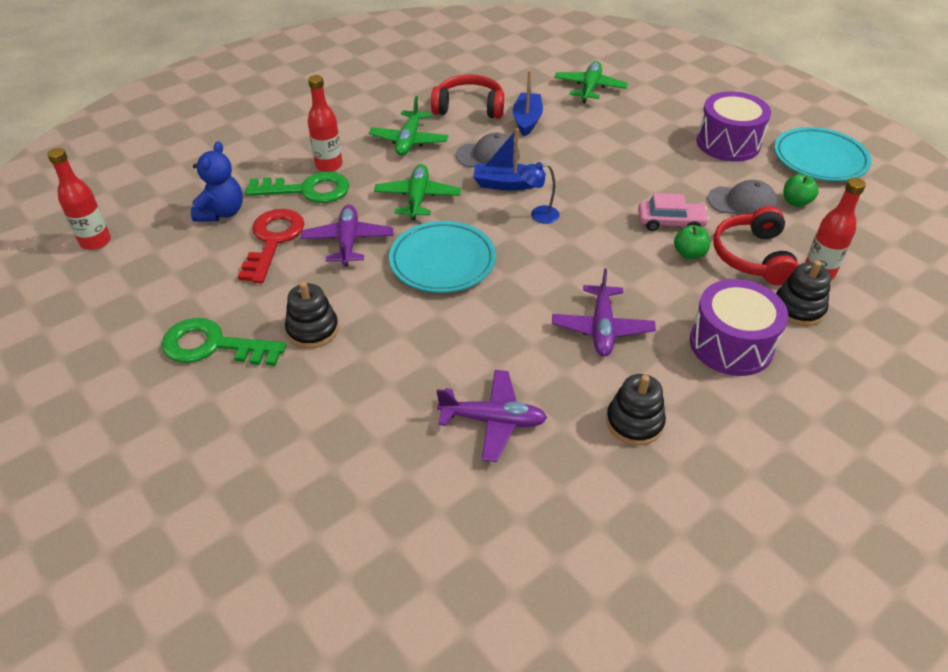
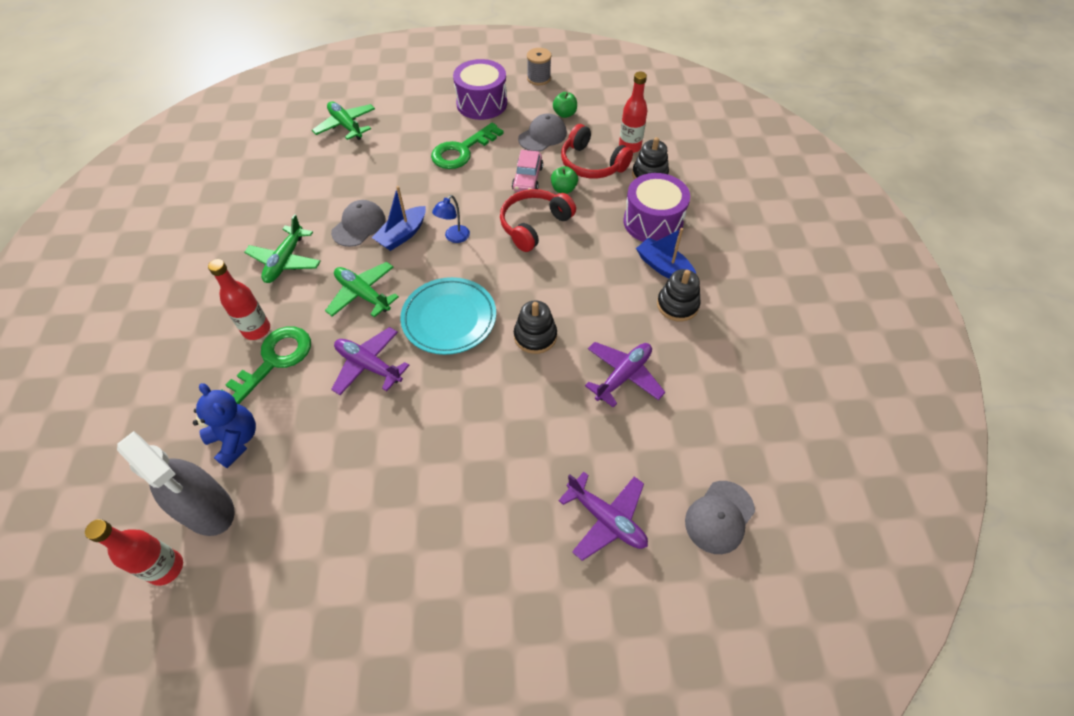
camera: 55 degrees left, 10 degrees up
(154, 233) = (207, 509): none -> grey spray bottle
(213, 345) = (404, 521): green key -> green key (462, 151)
(273, 240) = (314, 417): red key -> none
(312, 330) = (448, 440): black stacking toy -> black stacking toy (535, 336)
(381, 593) = (719, 517): none -> grey cap
(409, 141) = (285, 261): green plane -> green plane turned 60 degrees clockwise
(469, 107) = (287, 202): red headphones -> red headphones (534, 225)
(527, 120) = (343, 180): blue boat -> blue boat (664, 267)
(602, 328) = (590, 272): purple plane -> purple plane (606, 519)
(670, 222) = (527, 178): pink car -> pink car turned 150 degrees clockwise
(819, 159) = (539, 78): turquoise plate -> grey spool

